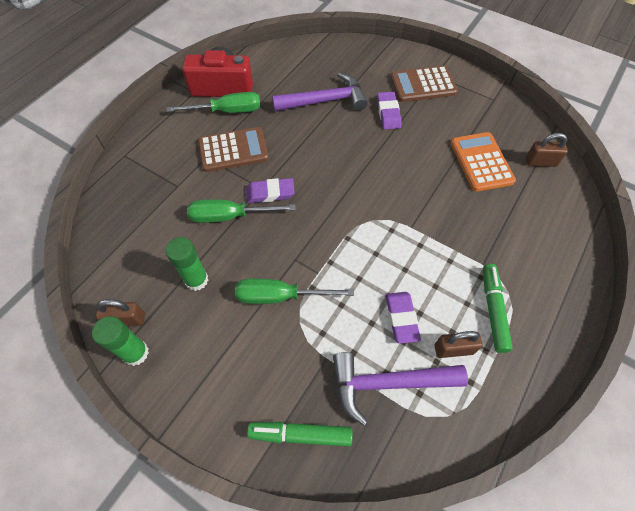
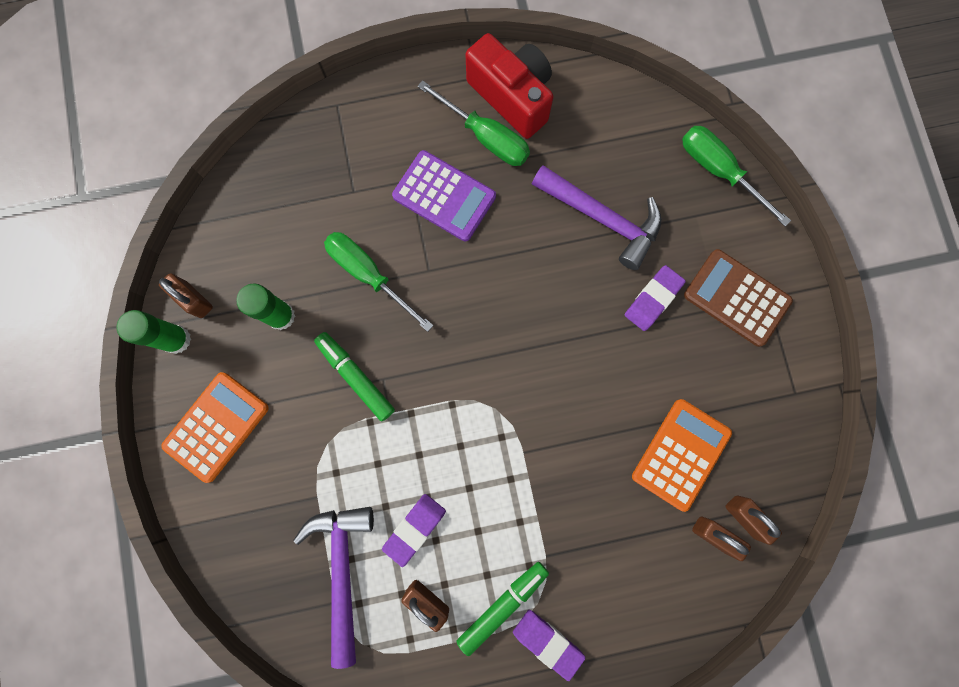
camera: 45 degrees right, 20 degrees up
(216, 379) = (216, 426): none -> orange calculator
(233, 150) = (444, 196): brown calculator -> purple calculator
(270, 193) = (430, 284): purple eraser -> purple eraser (548, 642)
(280, 296) = (334, 403): green screwdriver -> green screwdriver (718, 171)
(300, 435) = (236, 537): green marker -> green marker (356, 377)
(387, 383) = (342, 569): purple hammer -> purple hammer turned 45 degrees clockwise
(539, 181) = (713, 535): none -> brown padlock

